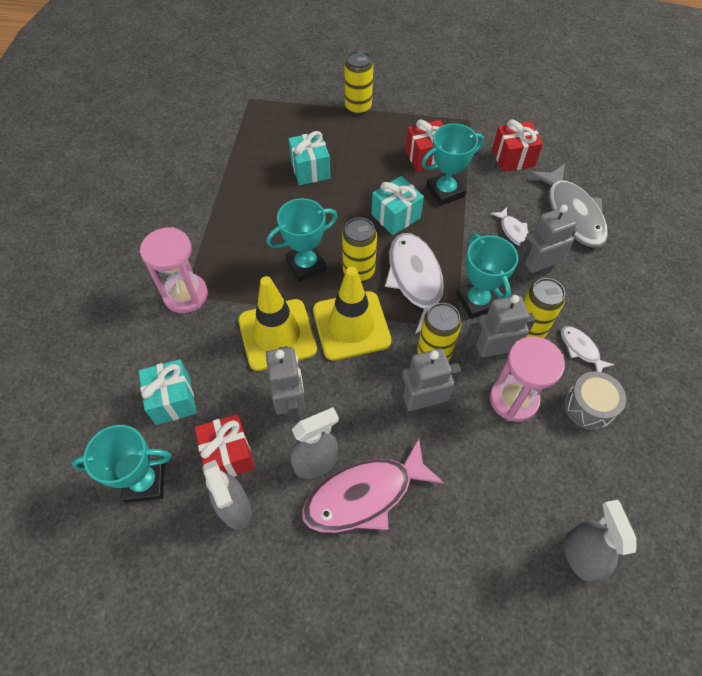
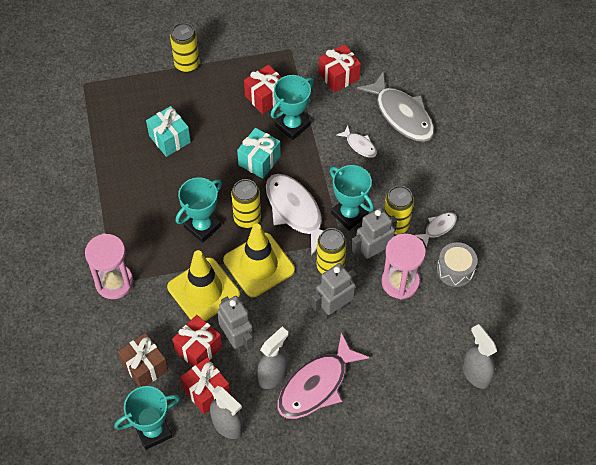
camera: 20 degrees left, 0 degrees up
(172, 400) = (145, 367): turquoise gift -> brown gift
(242, 399) = (198, 349): none -> red gift
(533, 273) = (386, 176): grey robot -> none
(580, 349) = (438, 228): white fish -> white fish turned 105 degrees clockwise

